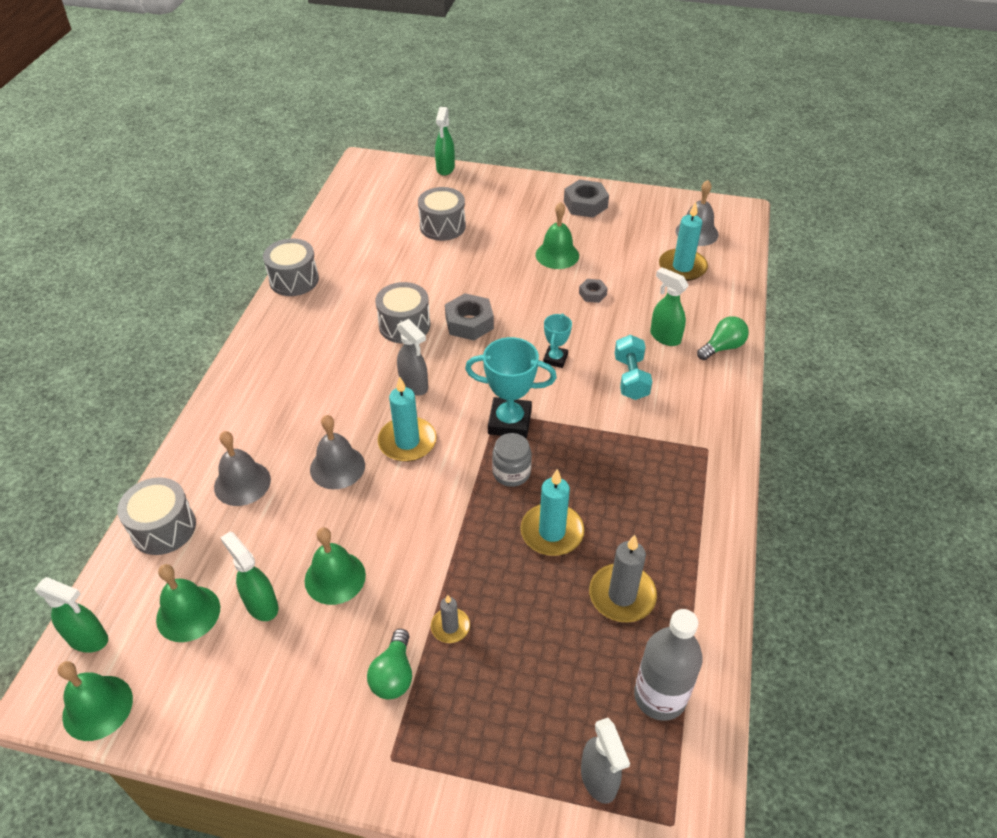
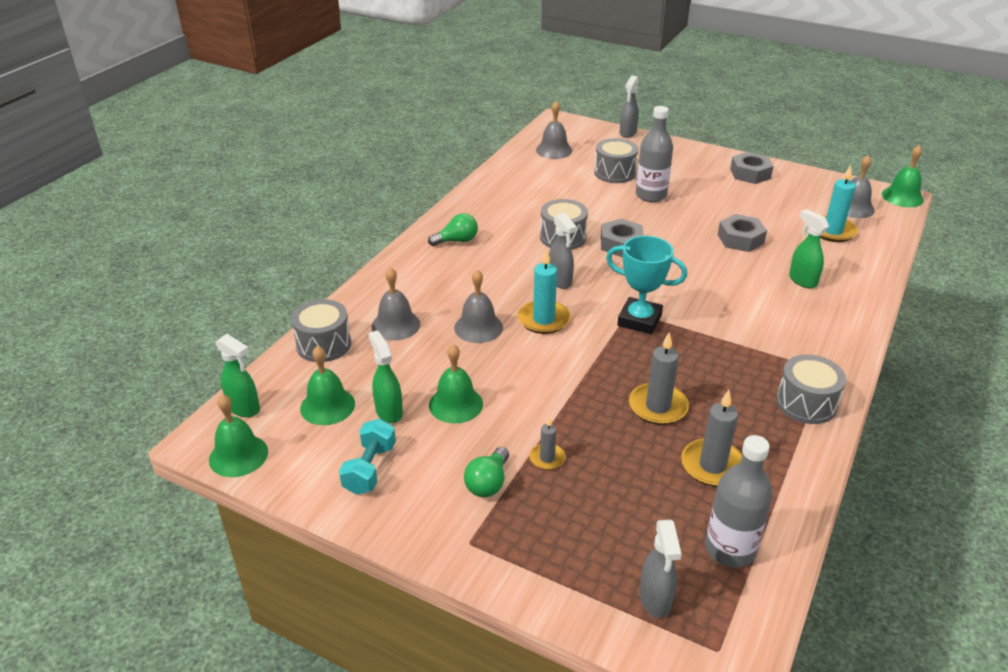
camera: 15 degrees right, 10 degrees down
(294, 280) = (476, 193): grey drum -> grey drum (806, 403)
(369, 205) = (554, 150): none -> grey bell
(445, 169) = (627, 133): green spray bottle -> grey spray bottle
(487, 251) = (651, 195): none -> grey bottle
(511, 473) = (631, 357): grey jar -> none
(552, 532) = (658, 407): turquoise candle -> grey candle
(555, 359) = (693, 281): turquoise trophy -> none
(557, 255) = (714, 206): green bell -> green bell (902, 197)
(592, 294) = (740, 239): grey nut -> grey nut, size x1.79
(631, 378) = (761, 306): turquoise dumbbell -> turquoise dumbbell (370, 469)
(722, 347) = (857, 296): green light bulb -> green light bulb (457, 241)

